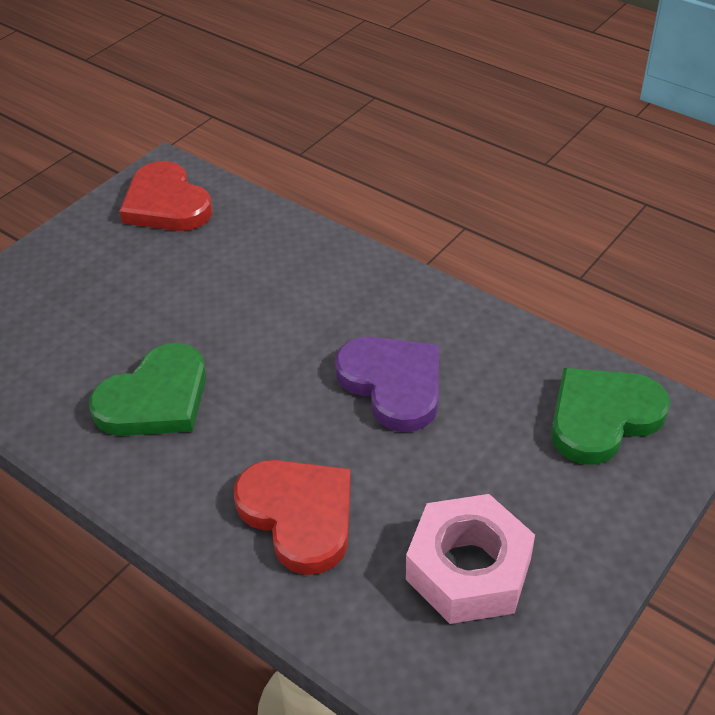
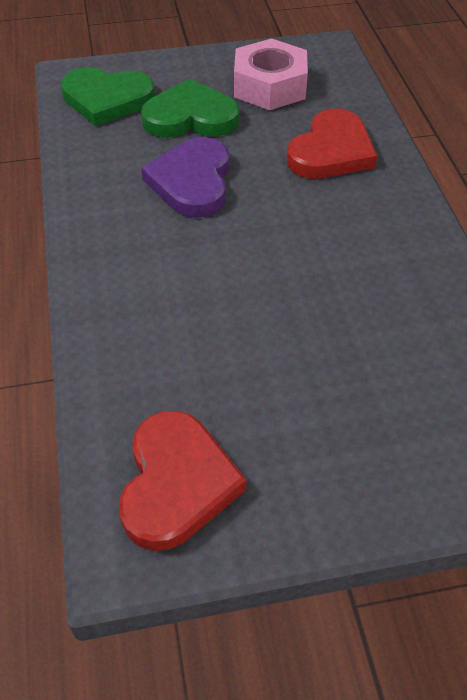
camera: 140 degrees left, 5 degrees up
(155, 398) = (362, 271): green heart -> green heart (190, 117)
(299, 515) = (331, 151): red heart -> red heart turned 150 degrees counterclockwise

